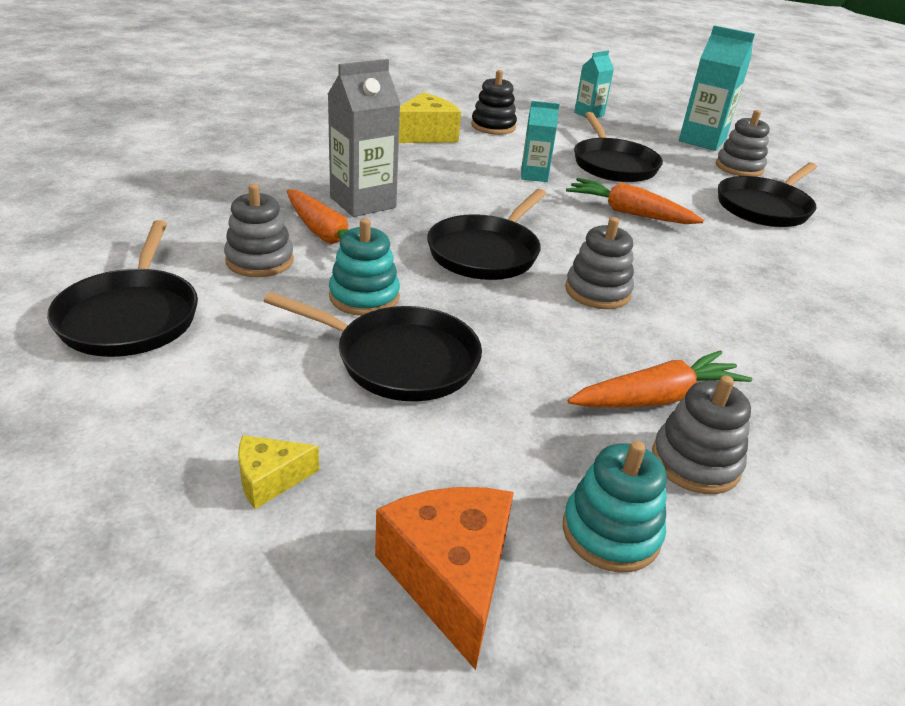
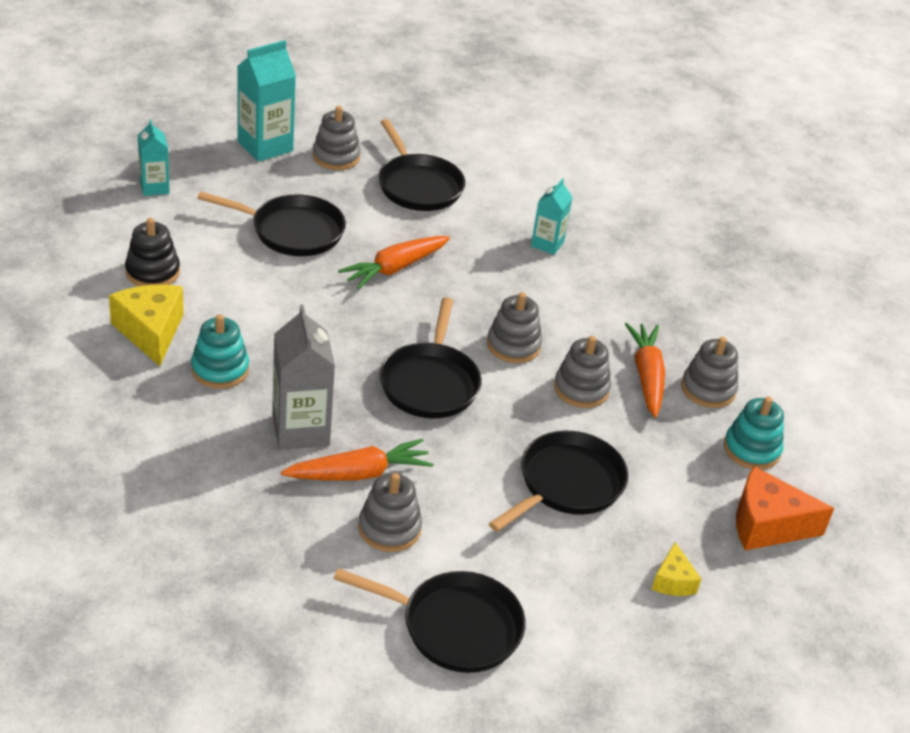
camera: 70 degrees left, 5 degrees up
(364, 297) = (474, 478): turquoise stacking toy -> turquoise stacking toy (220, 369)
(486, 252) = (430, 383): black pan -> black pan turned 45 degrees clockwise
(534, 175) = (292, 293): turquoise carton -> turquoise carton (547, 244)
(576, 348) = (581, 389): none -> grey stacking toy

